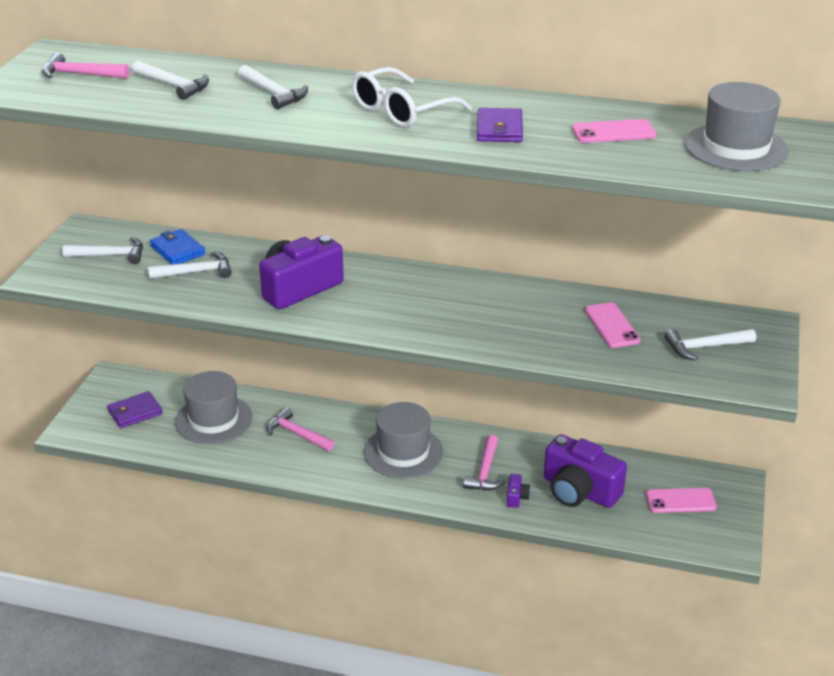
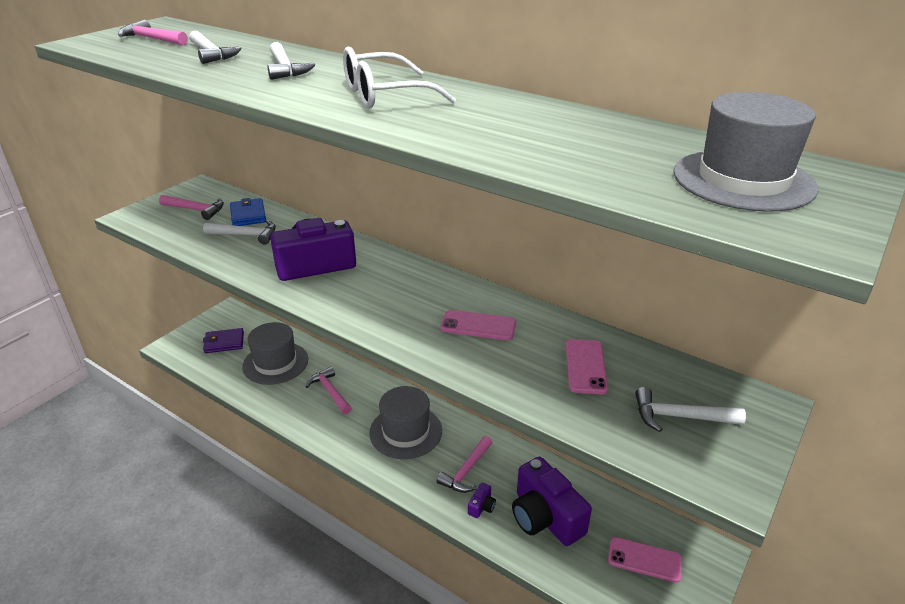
camera: 20 degrees right, 0 degrees up
(111, 255) = (196, 210): white hammer -> pink hammer
(499, 129) = (466, 123): purple wallet -> none
(613, 132) = (595, 143): pink phone -> pink phone (478, 326)

